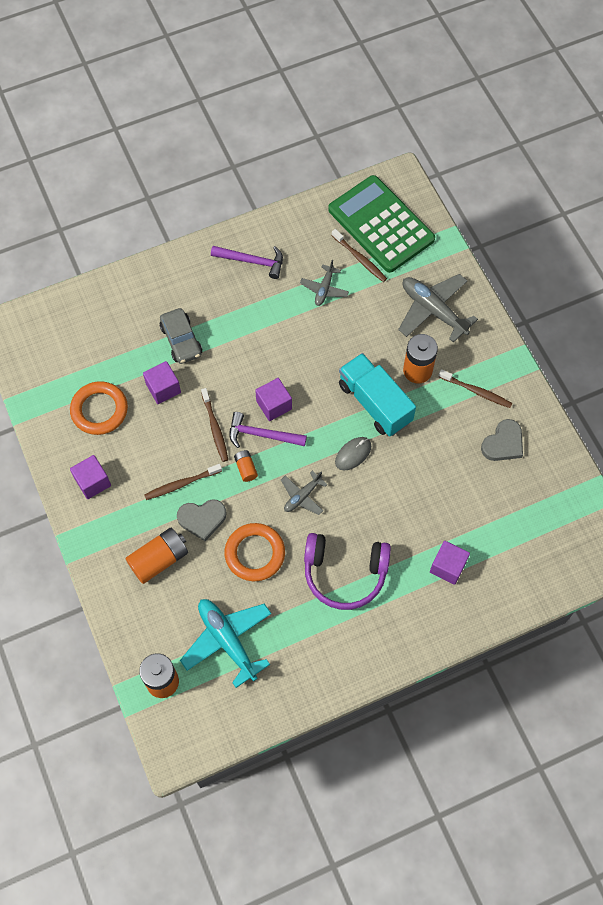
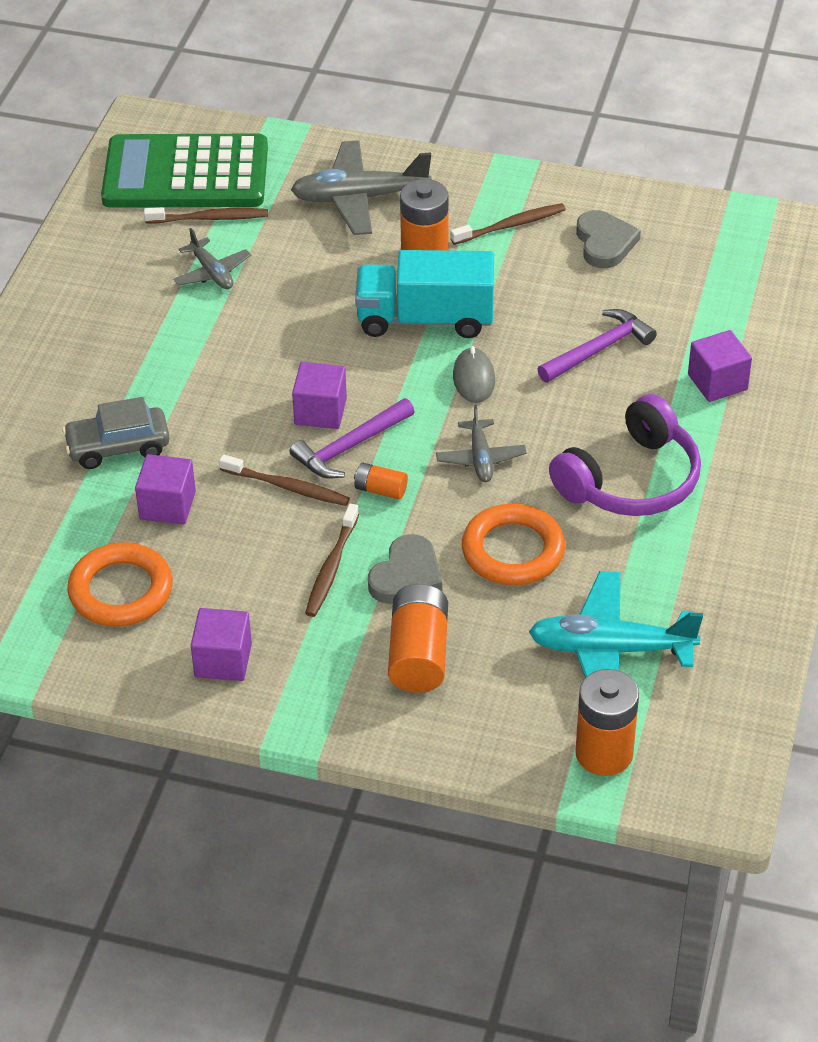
camera: 50 degrees left, 20 degrees down
(181, 340) = (118, 447): grey car -> grey car turned 150 degrees clockwise
(252, 261) = (88, 314): purple hammer -> purple hammer (599, 349)

